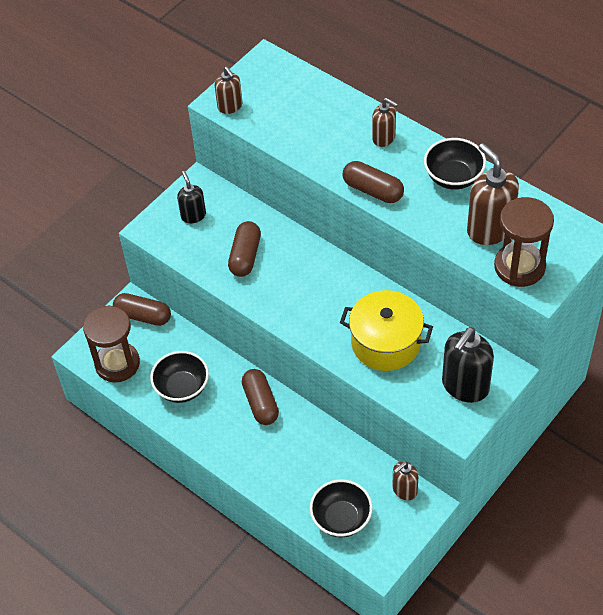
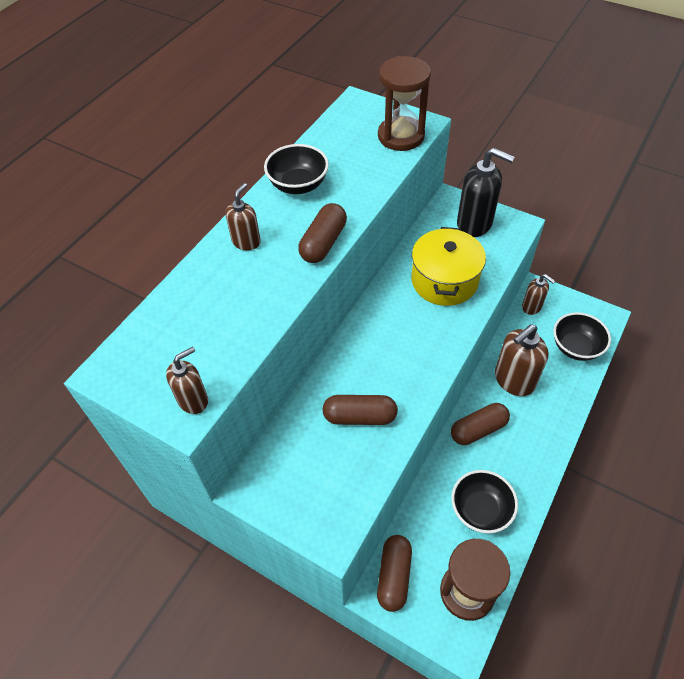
camera: 100 degrees left, 0 degrees up
(193, 215) = (304, 486): black soap dispenser -> none
(489, 229) = (361, 157): brown soap dispenser -> brown soap dispenser (514, 380)

